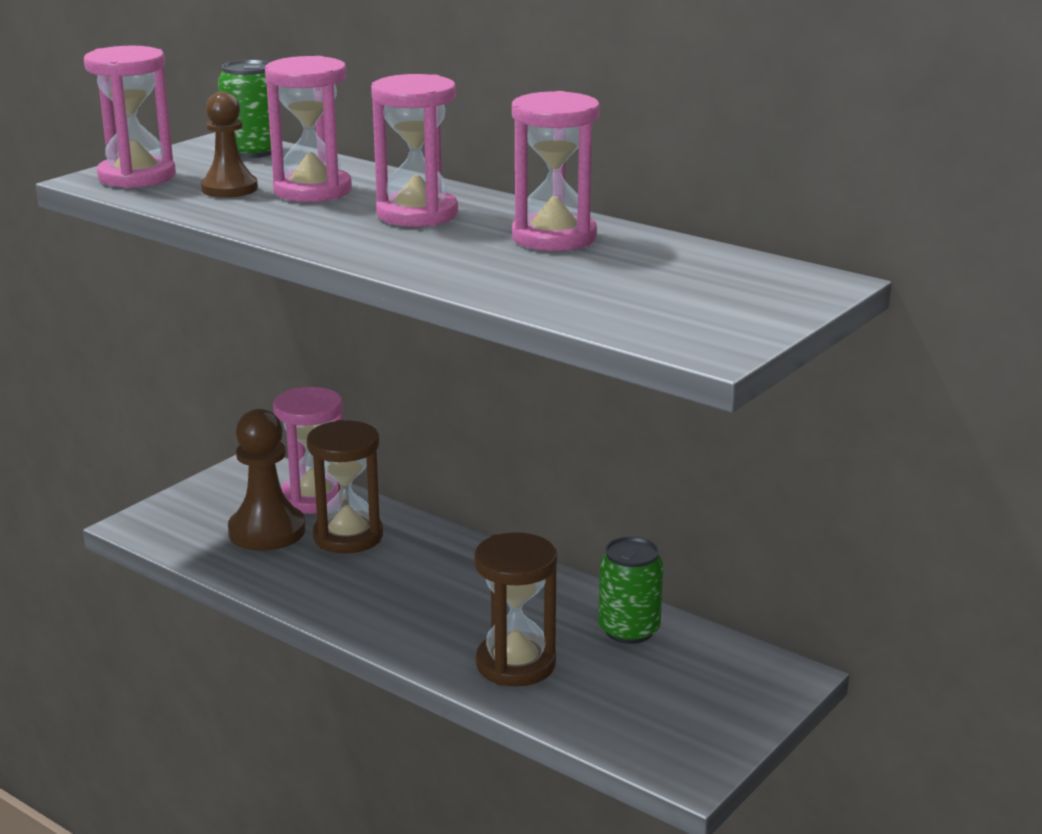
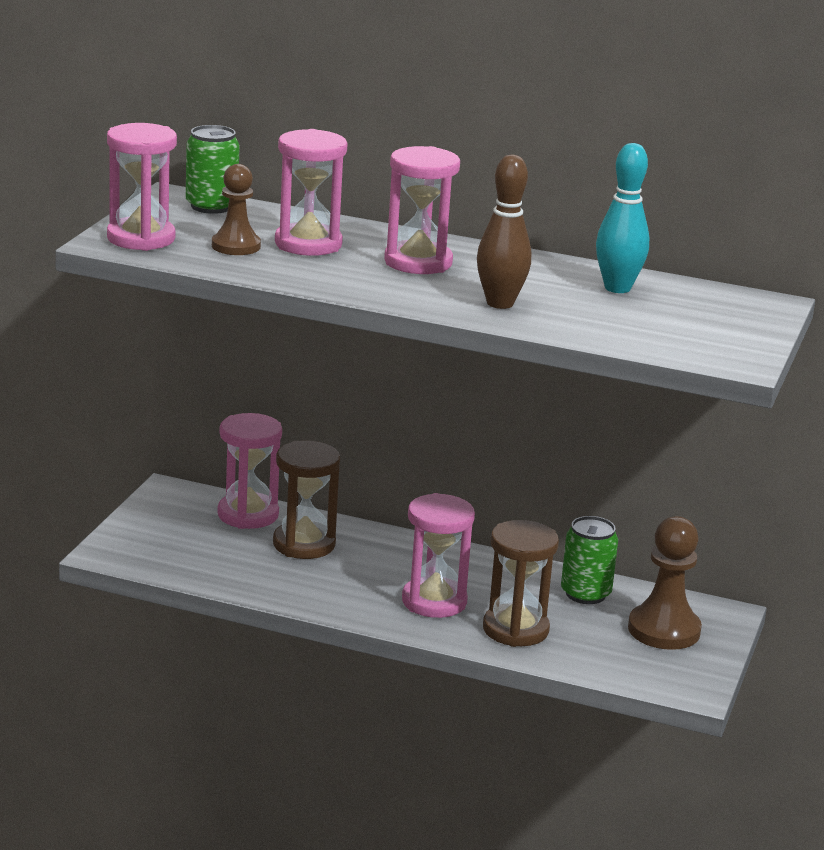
camera: 20 degrees left, 0 degrees up
(267, 531) = (229, 547): brown pawn -> brown pawn (664, 630)
(465, 262) = (500, 303): none -> brown bowling pin
(554, 237) = (545, 277): pink hourglass -> pink hourglass (434, 601)
(633, 254) = (617, 288): none -> turquoise bowling pin

